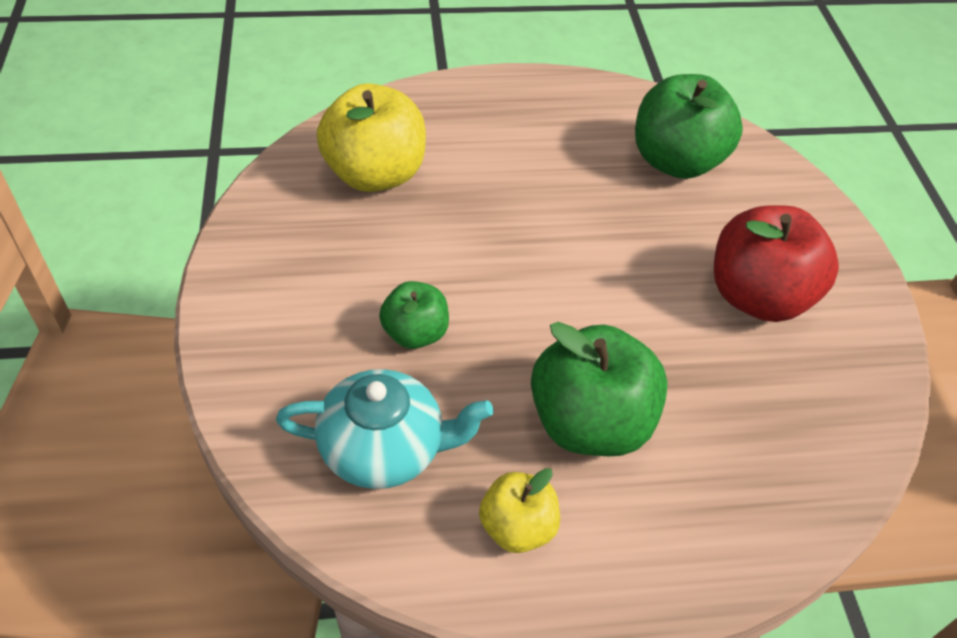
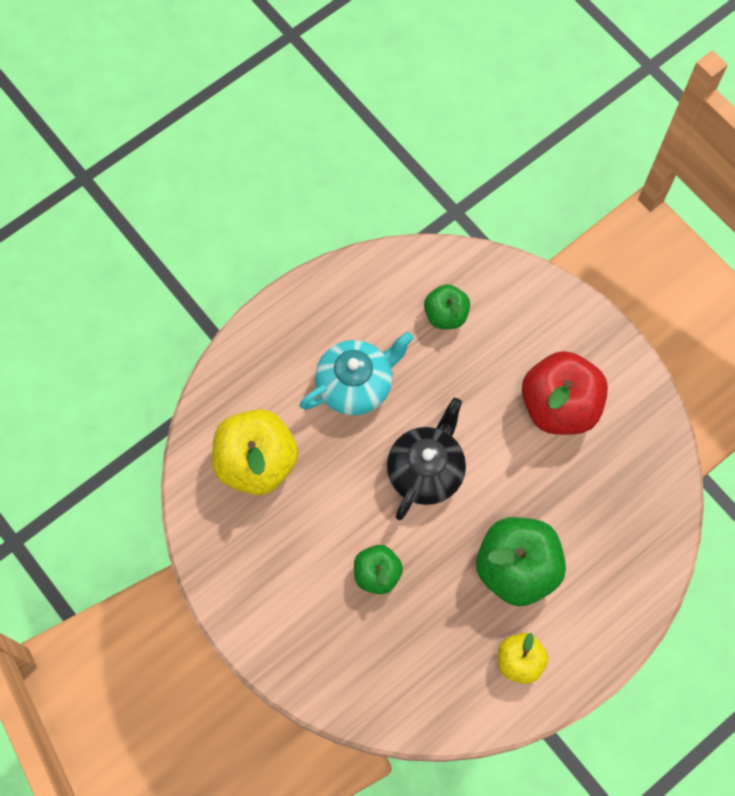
camera: 30 degrees left, 20 degrees up
(385, 448) = (417, 662): turquoise teapot -> turquoise teapot (356, 384)
(552, 272) = (426, 470): none -> black teapot
(676, 161) = (446, 315): green apple -> green apple, size x0.56

